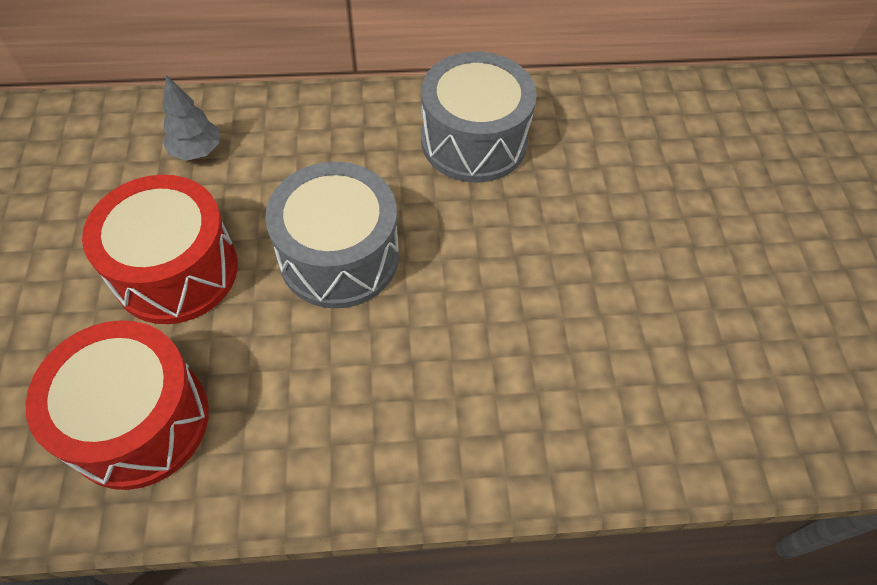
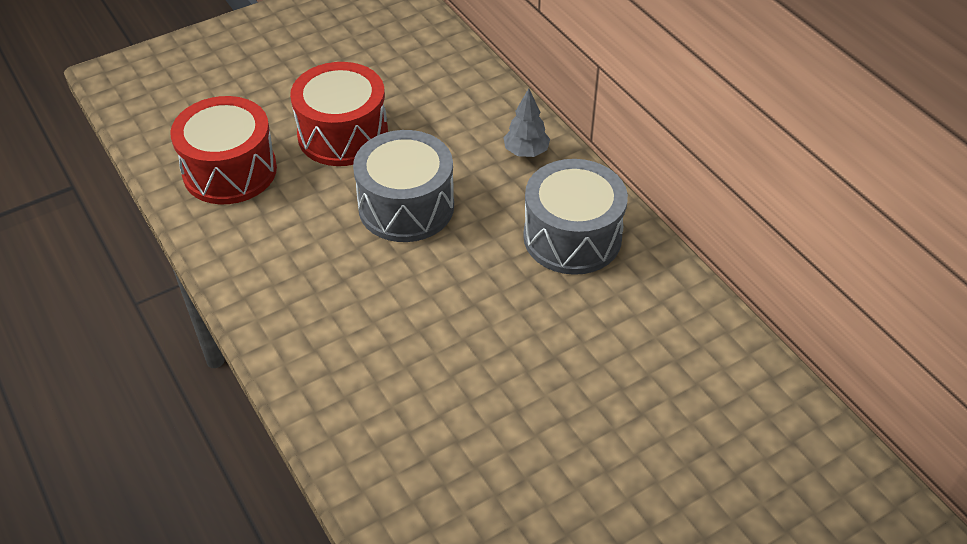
camera: 65 degrees right, 10 degrees down
(196, 151) = (446, 96): grey tree -> grey tree (526, 152)

